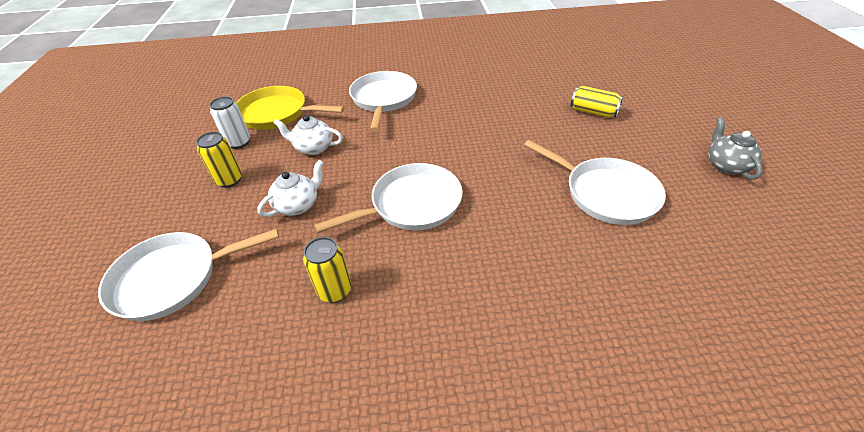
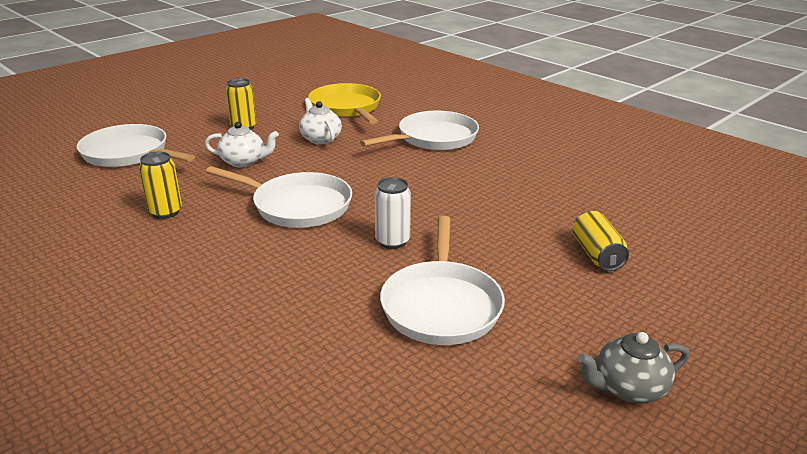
camera: 50 degrees right, 15 degrees down
(239, 142) = (290, 111): white can -> white can (392, 241)
(726, 165) = (628, 388): grey teapot -> grey teapot turned 150 degrees counterclockwise

